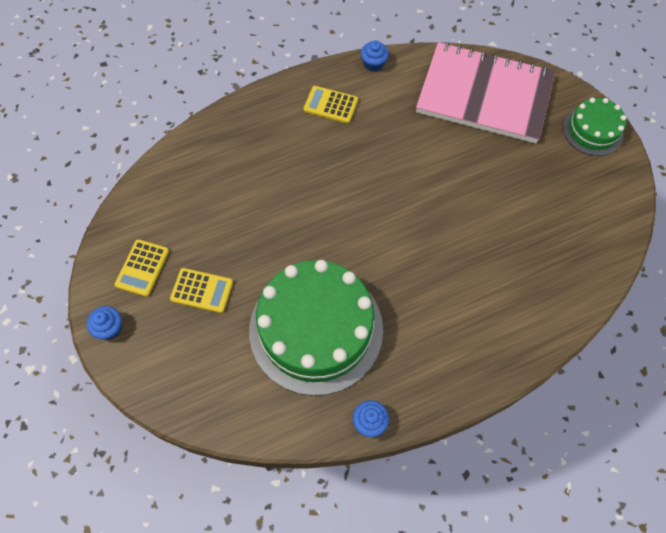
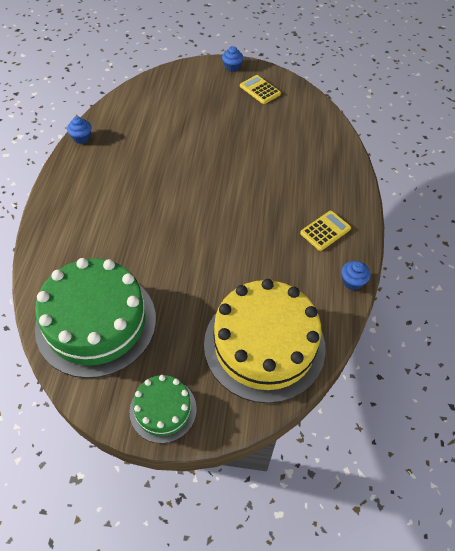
camera: 120 degrees right, 10 degrees down
(202, 290) = (224, 107): yellow calculator -> none
(316, 329) = (155, 141): green cake -> green cake (96, 322)
(484, 95) = (264, 345): pink notebook -> yellow cake

